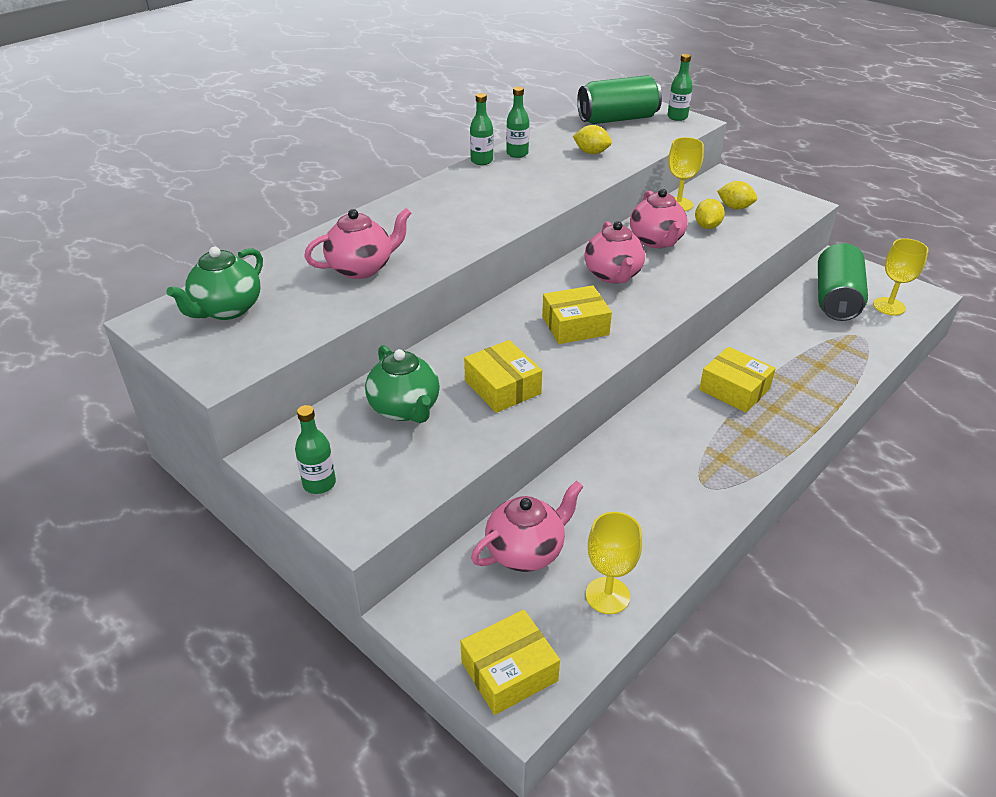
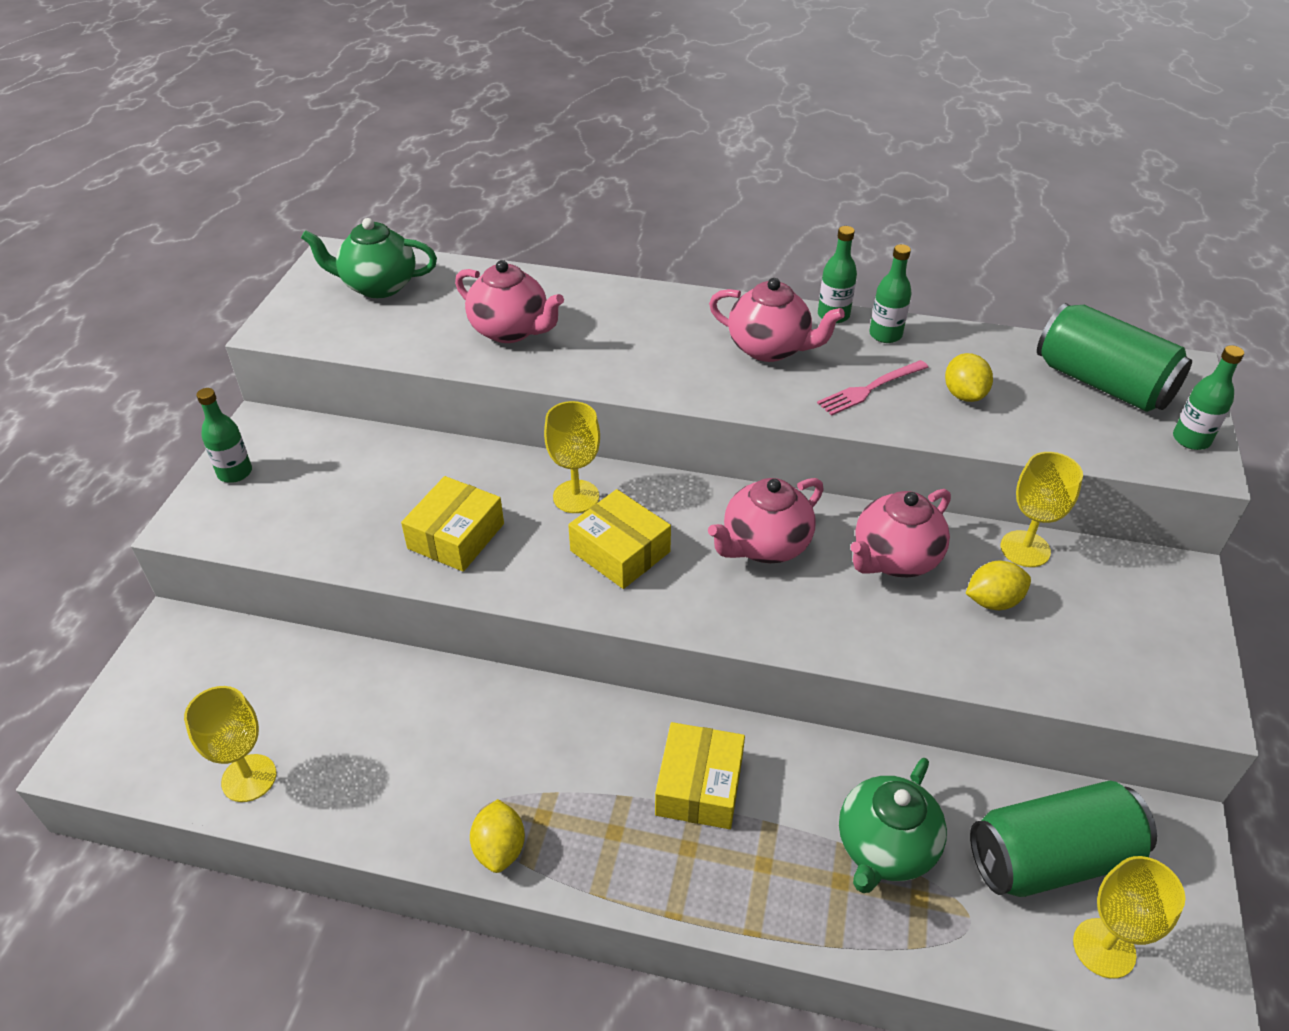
camera: 60 degrees right, 5 degrees up
(405, 409) = (375, 479): green teapot -> green teapot (884, 848)
(509, 326) = (576, 496): none -> yellow goblet
(509, 671) = (119, 733): yellow box -> none
(526, 551) = (287, 682): pink teapot -> pink teapot (770, 348)
(560, 174) = (870, 389): none -> pink fork
(735, 207) = (1087, 616): yellow lemon -> yellow lemon (500, 848)

